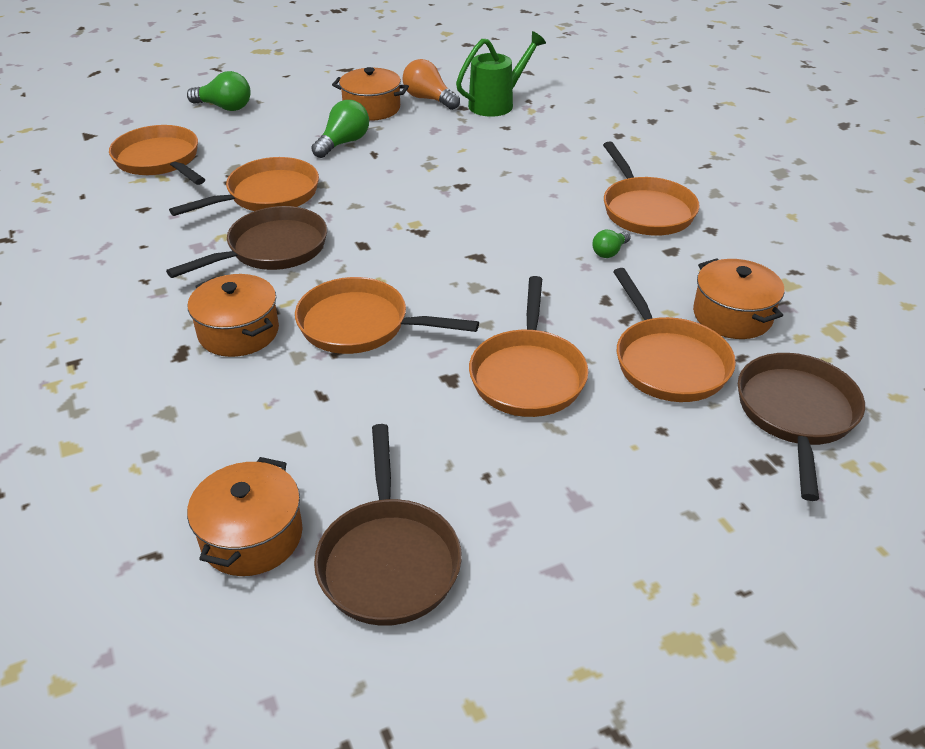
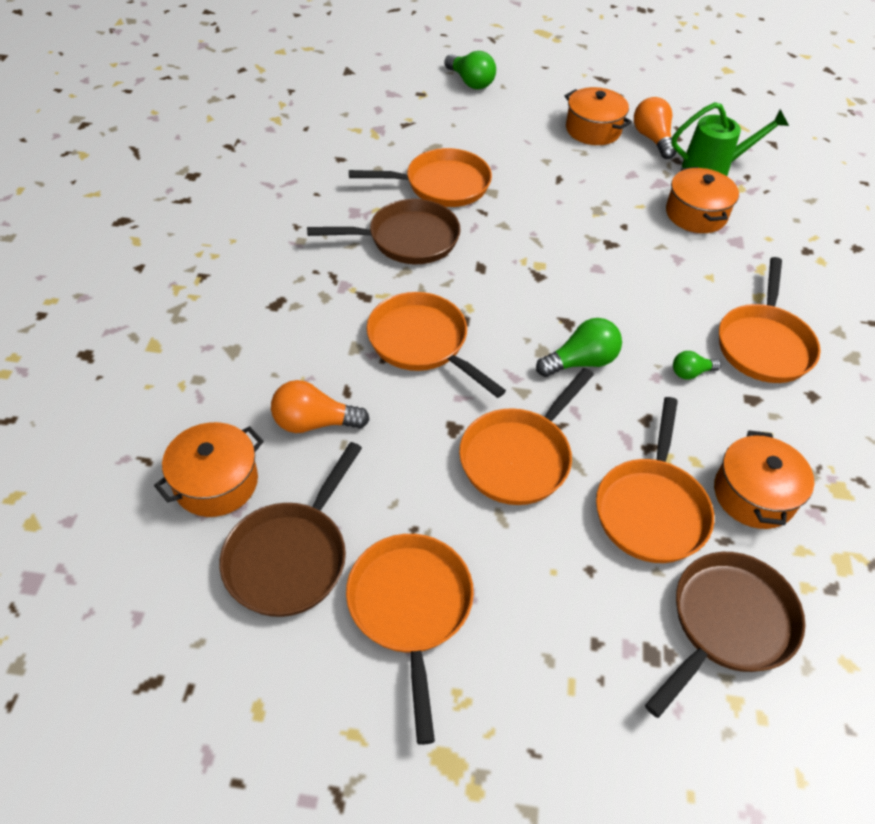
camera: 30 degrees right, 10 degrees up
(160, 160) = (384, 117): orange pan -> orange pan (410, 608)
(238, 332) = (329, 304): orange pot -> orange pot (696, 214)
(311, 436) = (314, 423): none -> orange light bulb
(343, 143) = (541, 157): green light bulb -> green light bulb (581, 362)

